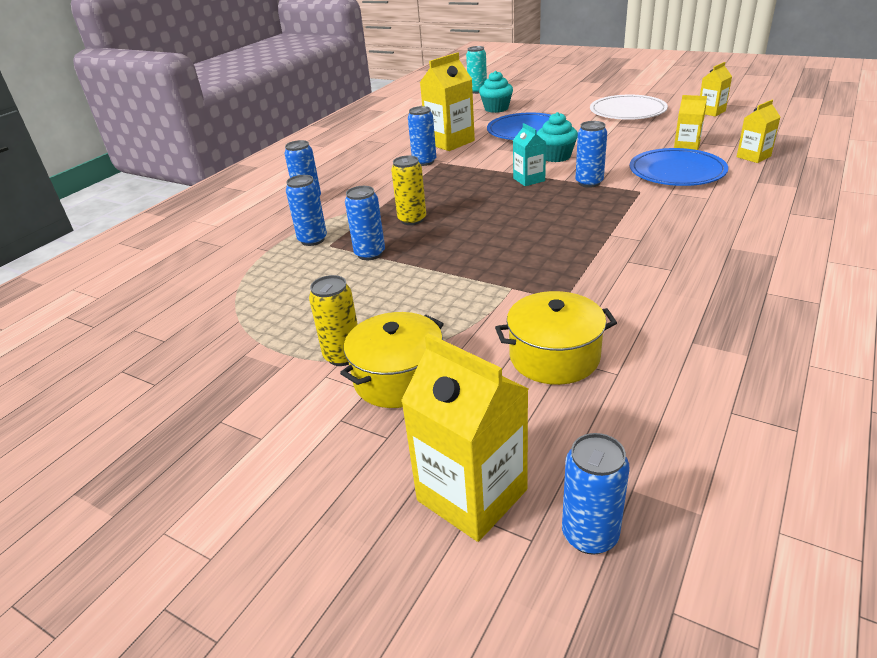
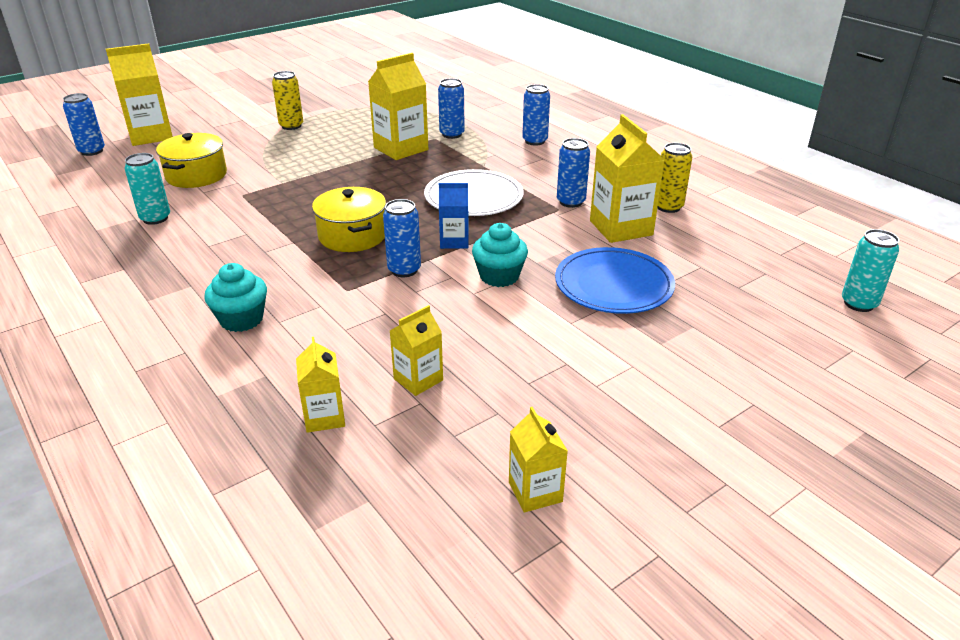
camera: 110 degrees right, 0 degrees up
(370, 254) = (401, 149): blue can -> yellow carton
(398, 378) = (249, 135): yellow pot -> yellow pot (352, 235)
(412, 220) = (438, 172): yellow can -> yellow can (668, 207)
(496, 108) = (739, 293): turquoise cupcake -> turquoise cupcake (241, 319)
(529, 179) = (454, 241): turquoise carton -> blue carton
(627, 111) = (621, 402): white plate -> white plate (473, 197)
(674, 327) = (155, 218): none -> turquoise can
(677, 172) = (360, 334): blue plate -> none

